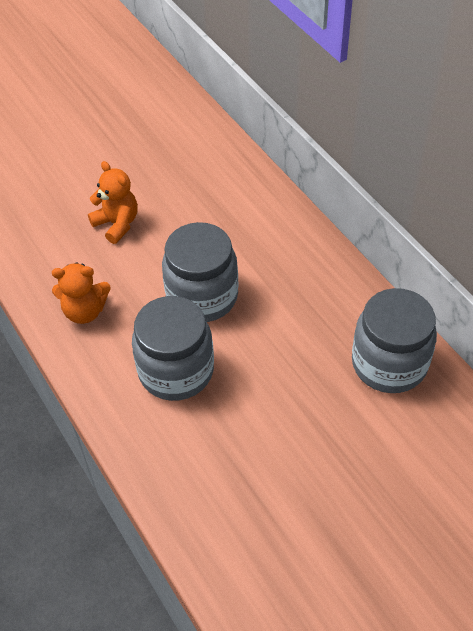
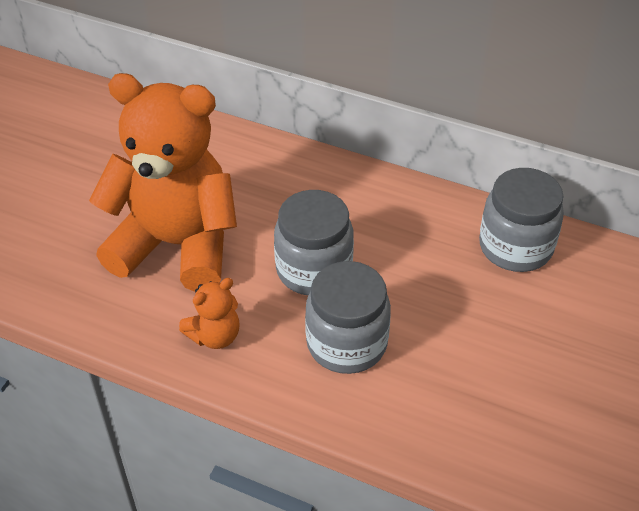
camera: 35 degrees left, 5 degrees down
(117, 224) = (176, 245): orange teddy bear -> orange teddy bear, size x2.44

